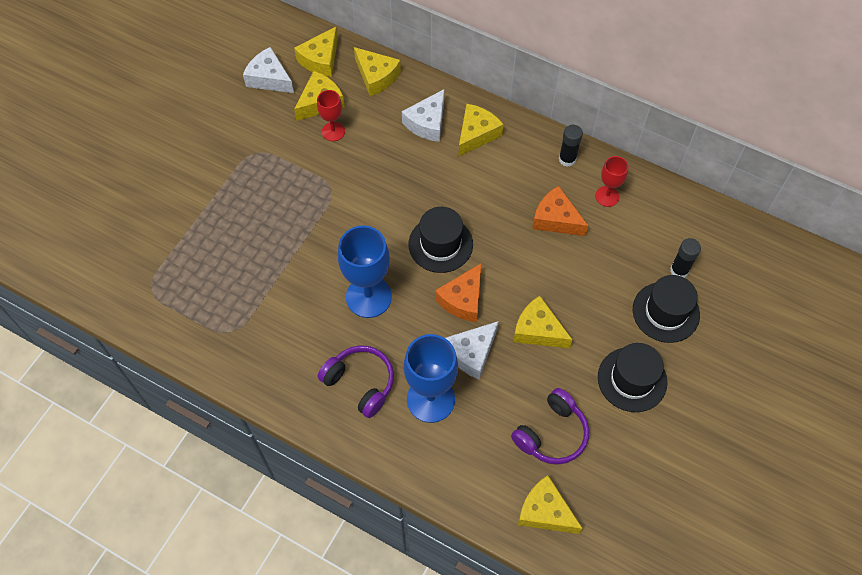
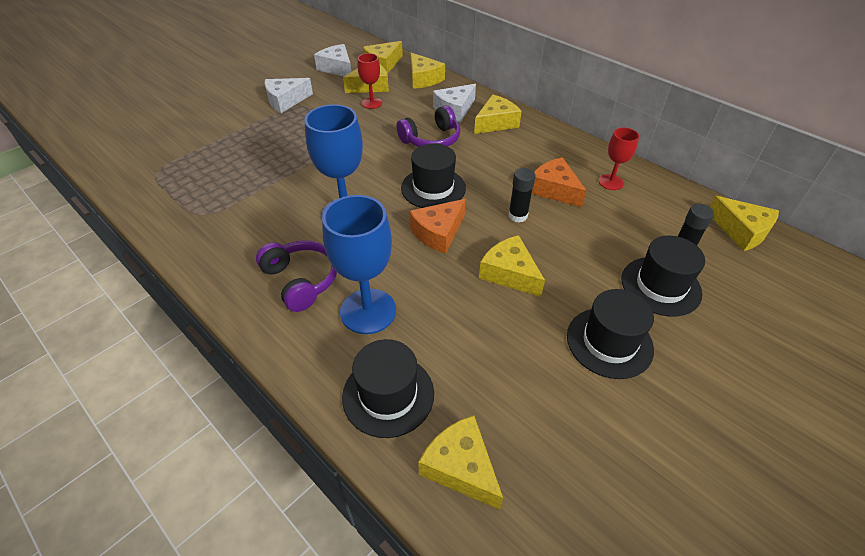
camera: 15 degrees right, 15 degrees down
(471, 353) = (430, 279): white cheese -> white cheese (285, 101)
(474, 470) = (388, 395): none -> black hat
(552, 434) = (496, 377): purple headphones -> purple headphones (431, 139)
(567, 159) = (576, 151): black glue stick -> black glue stick (518, 215)
(728, 232) = (741, 231): none -> yellow cheese

